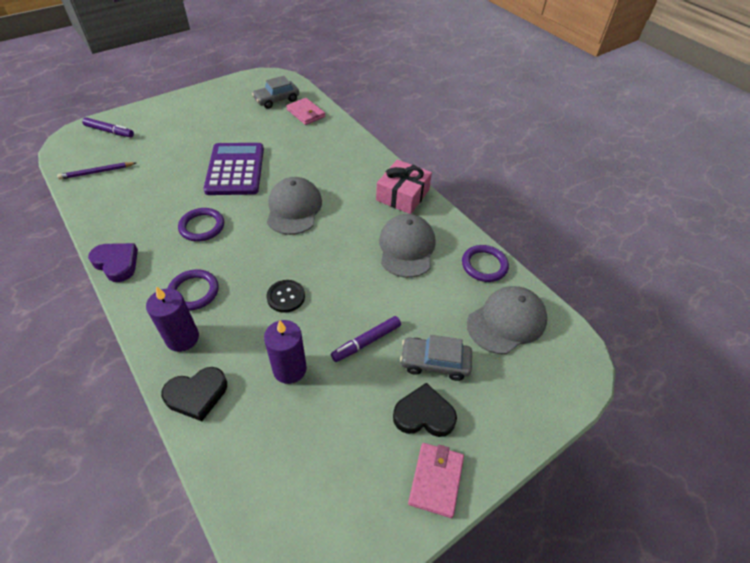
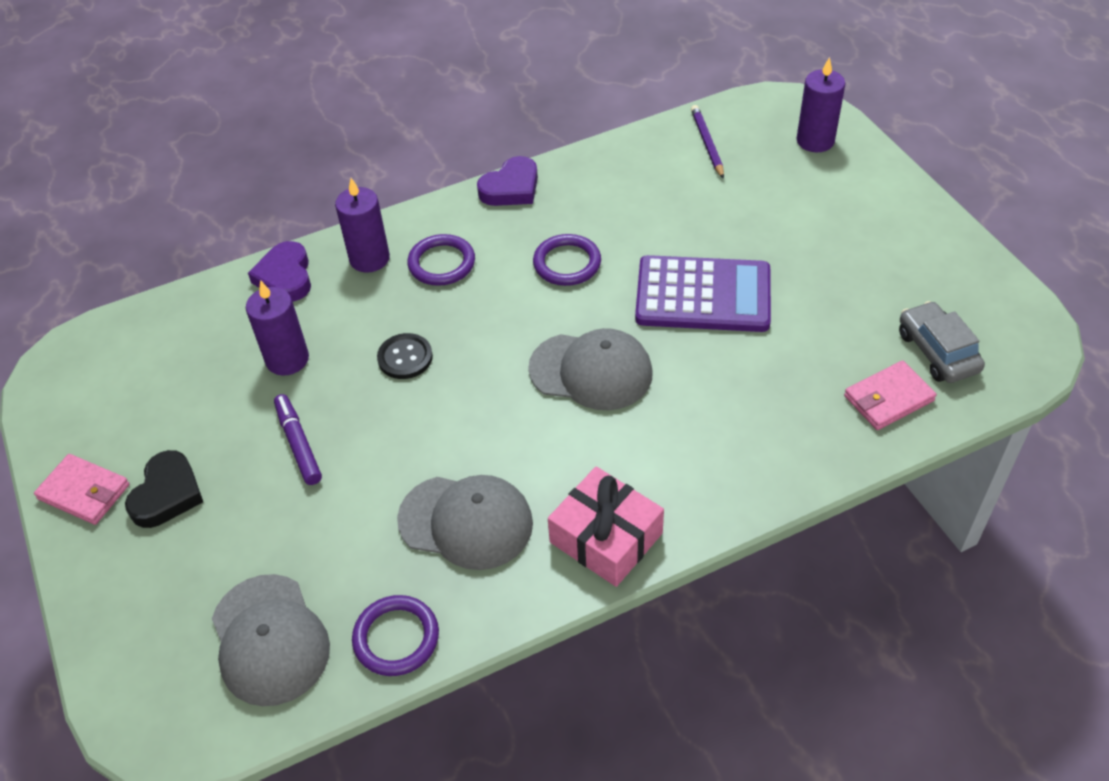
camera: 105 degrees right, 0 degrees up
(109, 131) = (815, 141): purple marker -> purple candle
(197, 395) = (285, 277): black heart -> purple heart
(435, 362) = (236, 521): grey car -> none

